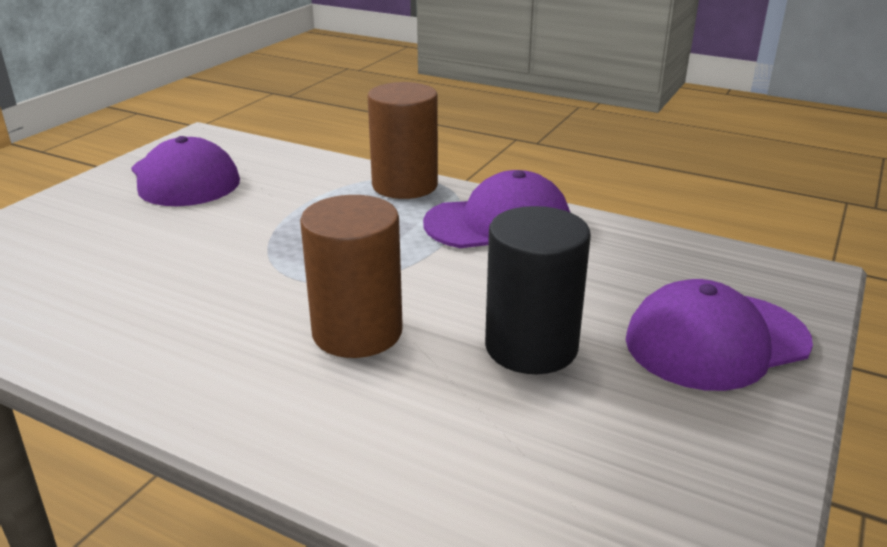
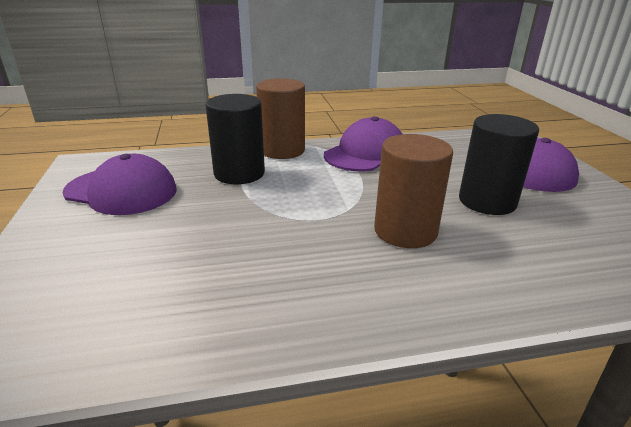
camera: 40 degrees left, 0 degrees up
(311, 197) = (239, 173): none -> black cylinder

